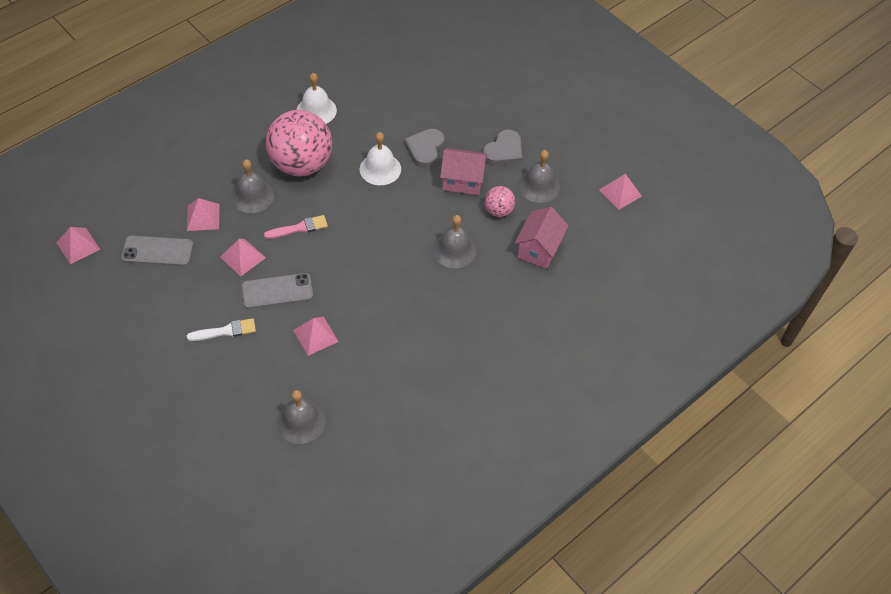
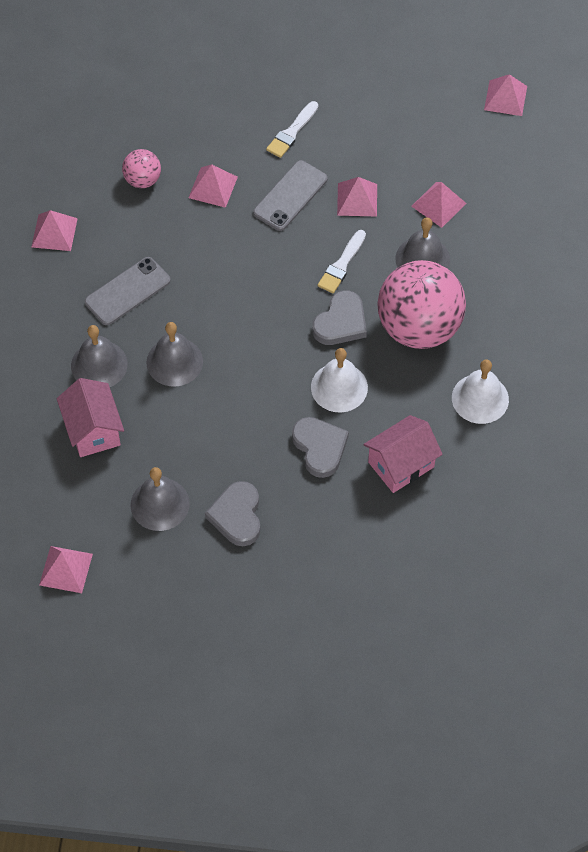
camera: 140 degrees right, 5 degrees up
(157, 251) = (435, 146): grey phone -> grey phone (127, 291)
(299, 228) = (341, 265): pink brush -> white brush
(301, 421) = (147, 117): grey bell -> grey bell (99, 364)
(338, 199) = (341, 322): none -> grey heart
(446, 388) = (54, 232): none -> pink pyramid
(462, 181) = (243, 443): pink house -> pink house (401, 464)
(498, 211) = (173, 439): pink ball -> pink ball (142, 180)

